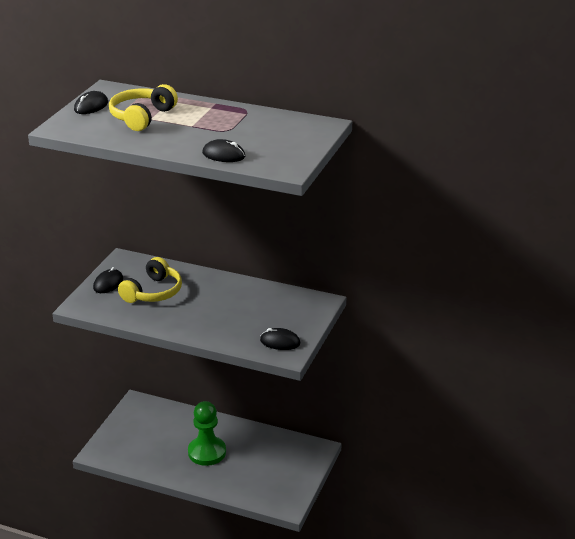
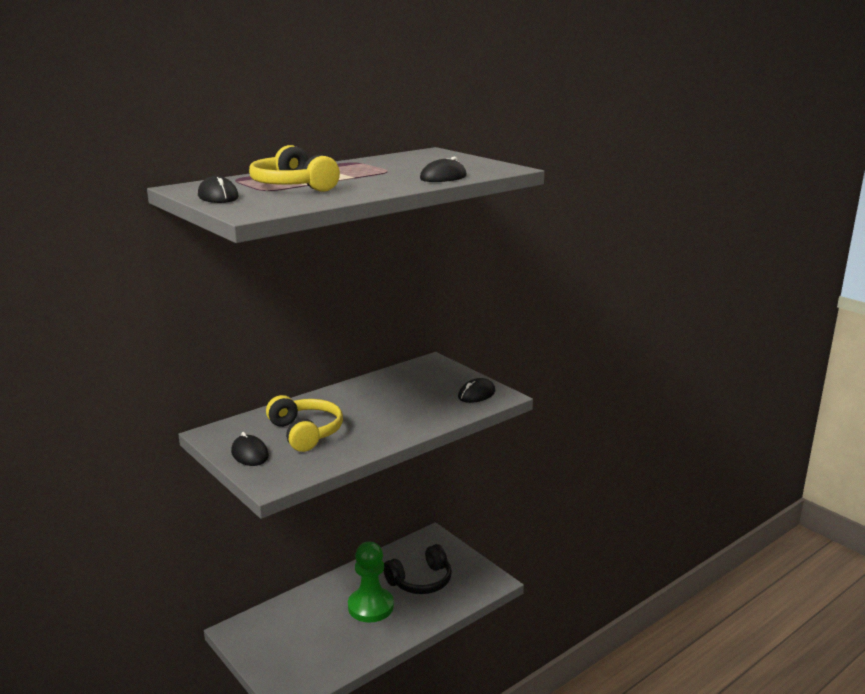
camera: 60 degrees left, 10 degrees down
(256, 465) = (421, 581): none -> black headphones

